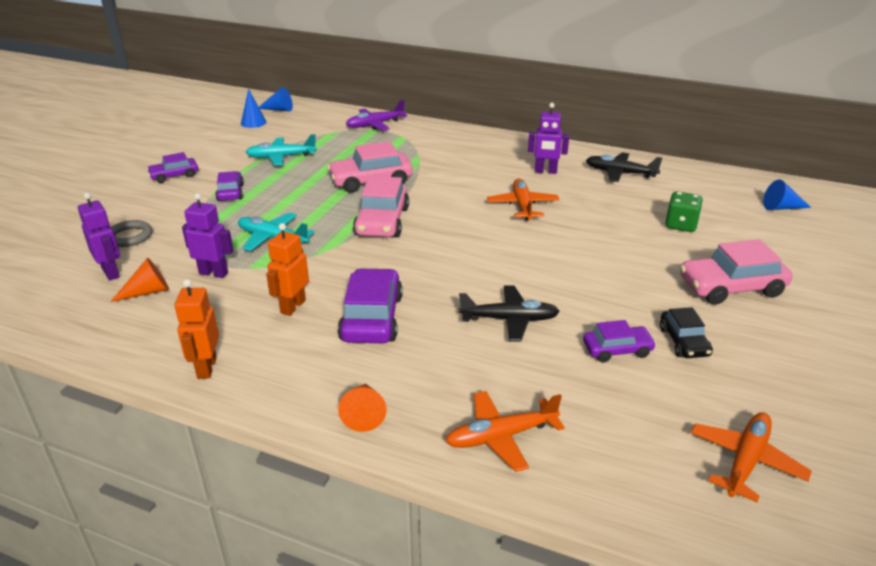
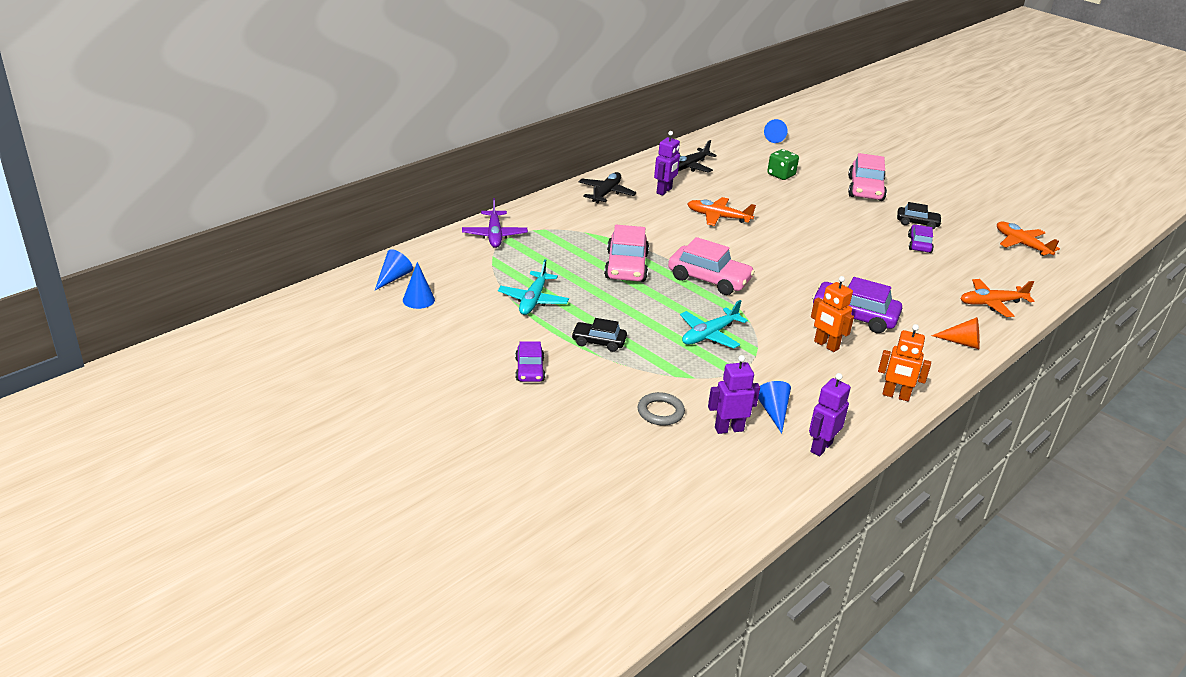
camera: 70 degrees left, 0 degrees up
(148, 292) = (773, 411): orange cone -> blue cone
(214, 273) = (756, 373): purple robot -> purple robot (821, 447)
(230, 192) = (598, 342): purple car -> black car
(501, 436) = (992, 303): orange plane -> orange plane turned 75 degrees clockwise
(509, 320) = (875, 267): black plane -> black plane (606, 193)

